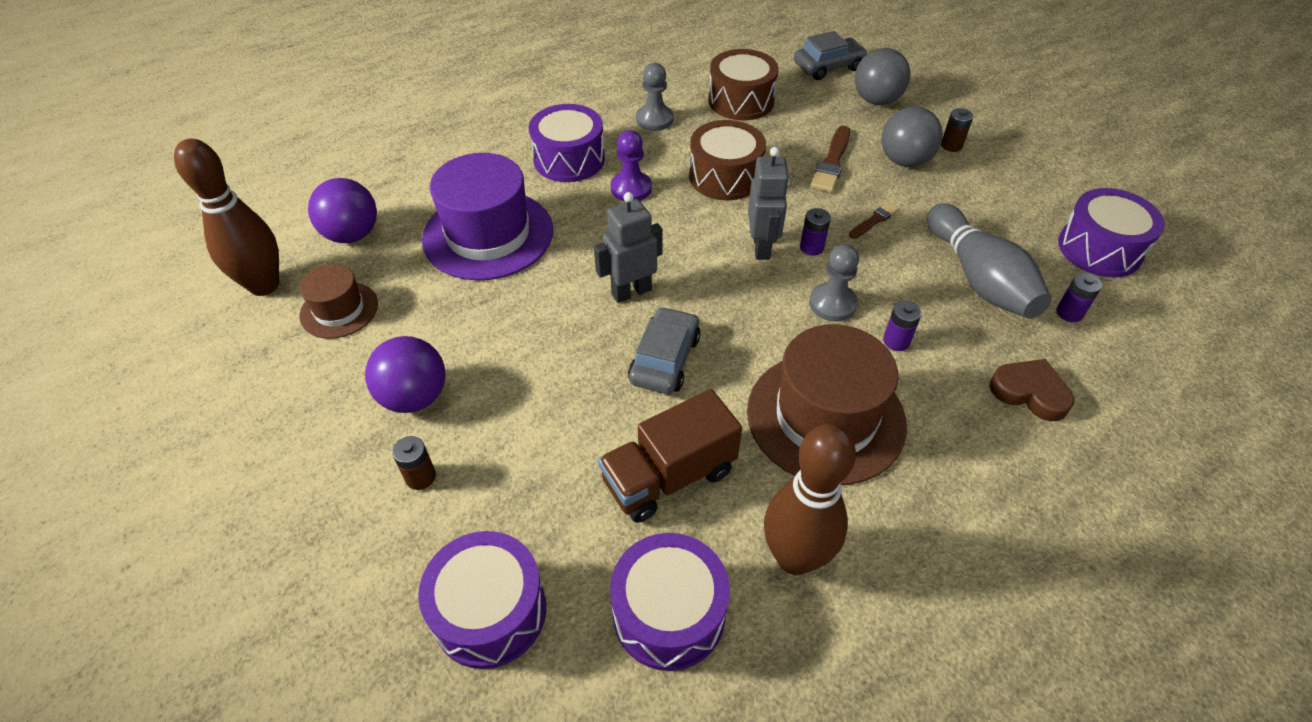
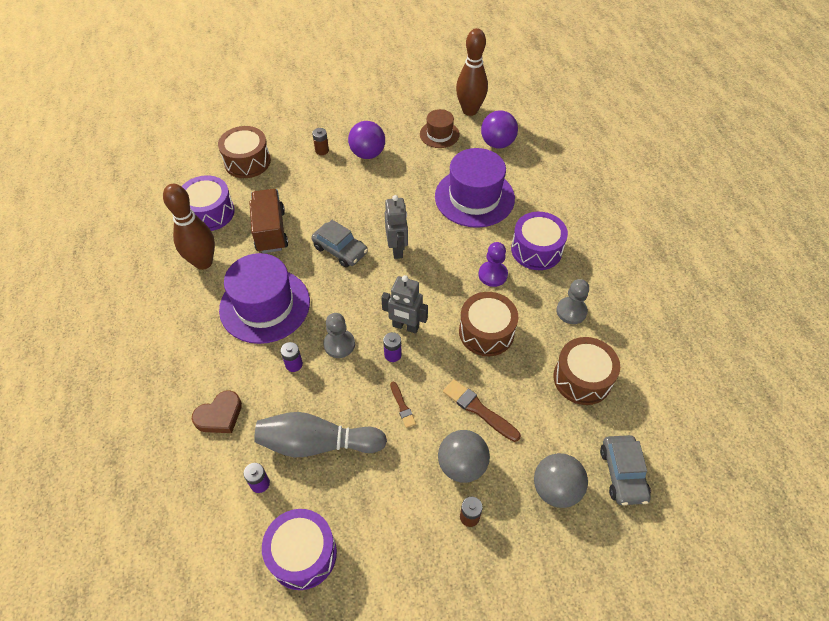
camera: 110 degrees right, 5 degrees up
(490, 611) = (247, 161): purple drum -> brown drum
(825, 417) = (265, 305): brown hat -> purple hat

